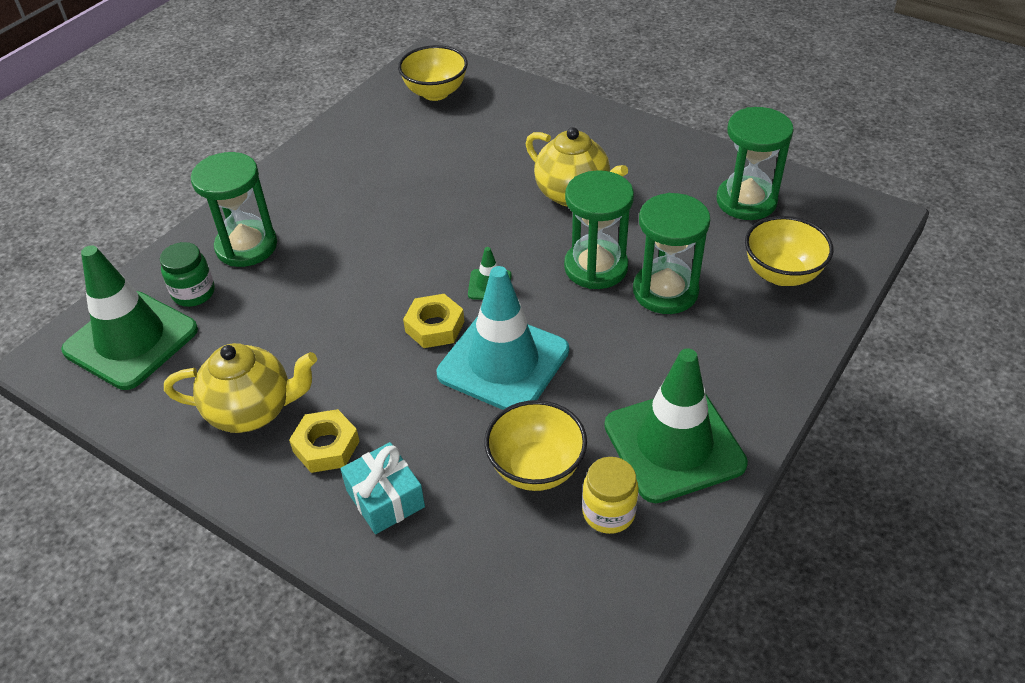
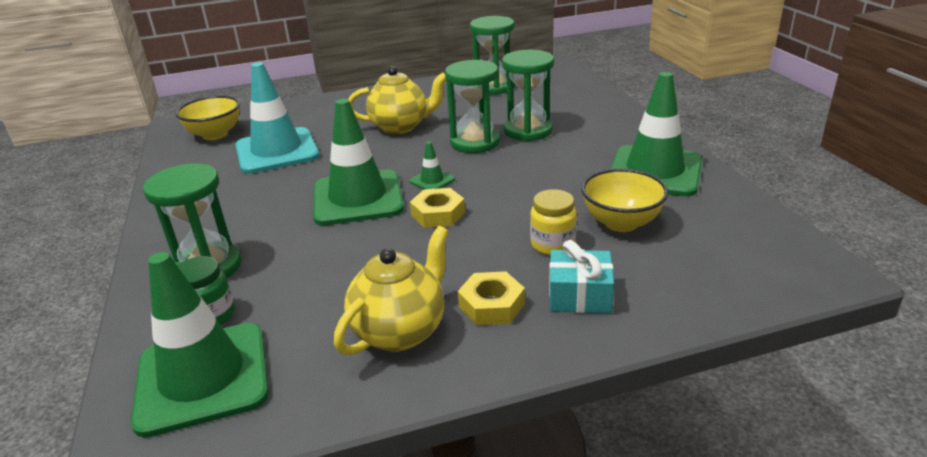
camera: 50 degrees left, 15 degrees down
(414, 257) = (357, 198): none -> green traffic cone
(503, 362) = (510, 201): turquoise traffic cone -> turquoise traffic cone (277, 151)
(608, 512) = (687, 211): yellow jar -> yellow jar (552, 245)
(781, 274) = (563, 98): yellow bowl -> none

